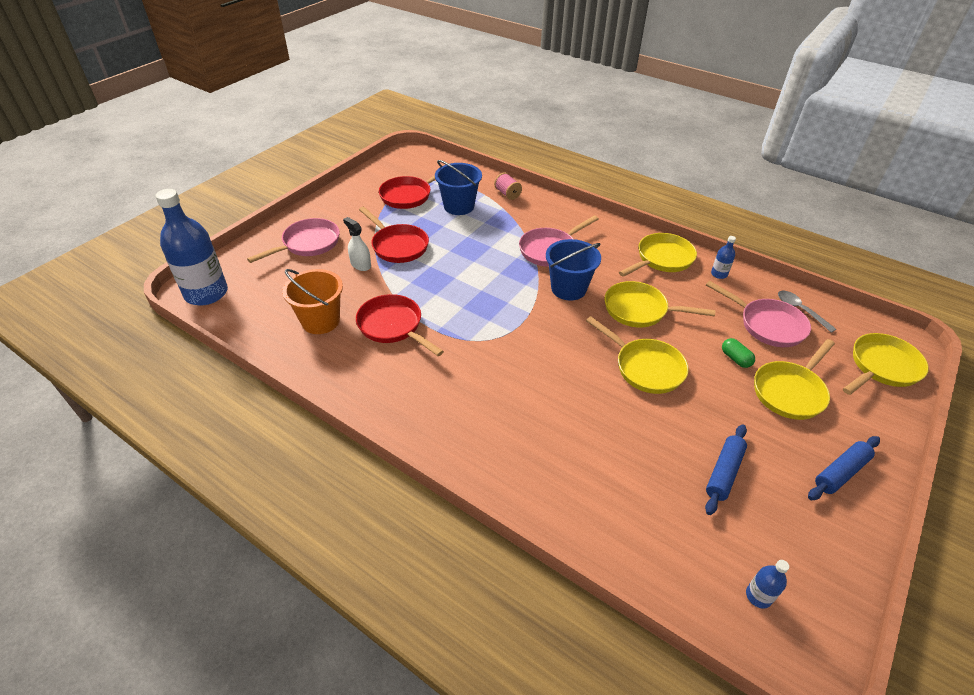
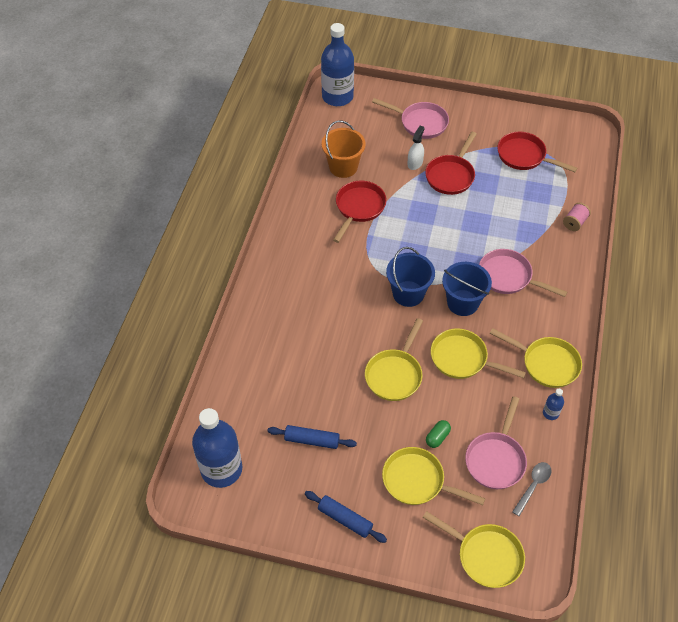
camera: 70 degrees right, 10 degrees up
(459, 206) = (531, 195): blue bucket -> blue bucket (408, 293)
(640, 310) = (463, 359): yellow pan -> yellow pan turned 60 degrees counterclockwise
(758, 596) = (221, 469): blue bottle -> blue bottle, size x2.44

